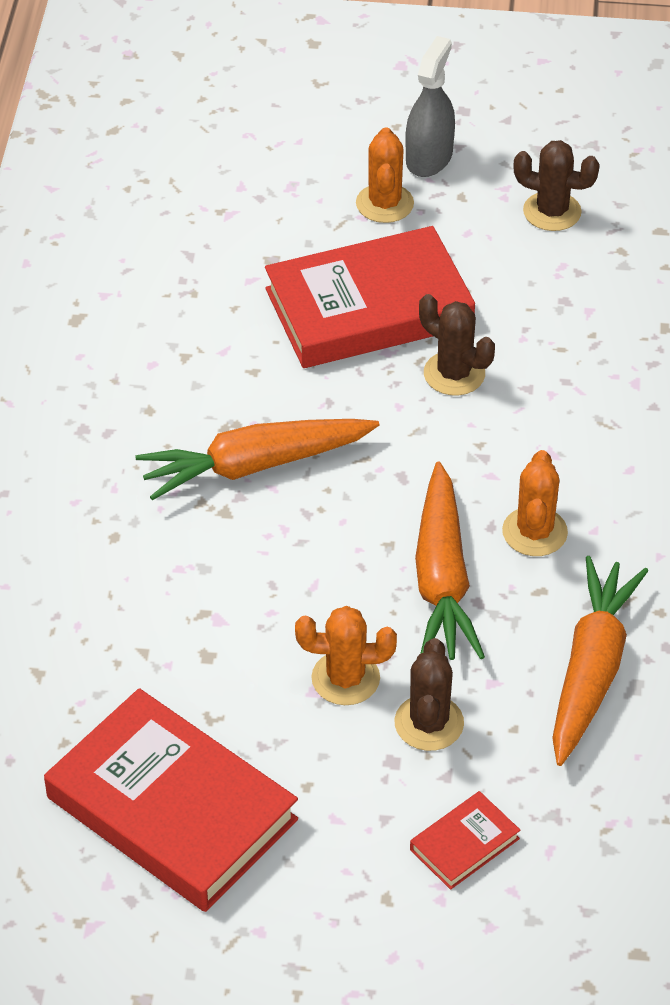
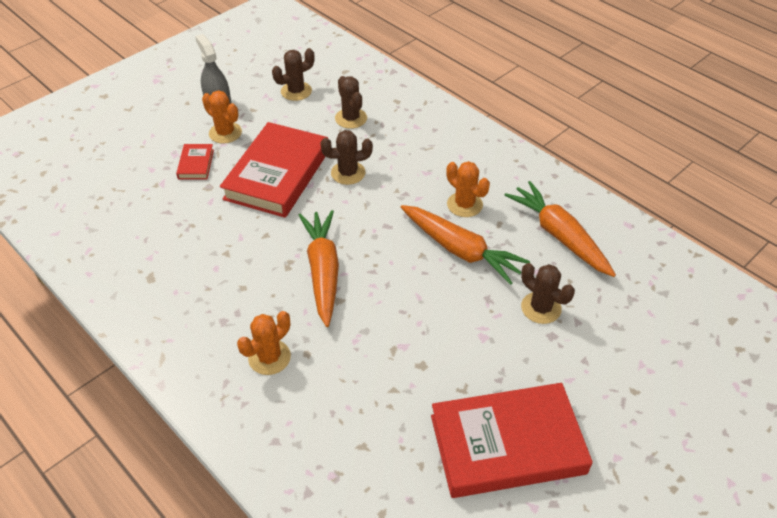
camera: 50 degrees left, 0 degrees up
(254, 466) = (323, 271): orange carrot -> orange carrot turned 150 degrees clockwise
(345, 678) = (486, 321): orange cactus -> orange cactus (269, 357)
(464, 844) = (623, 340): red book -> red book (196, 164)
(566, 304) = (351, 118): none -> brown cactus

